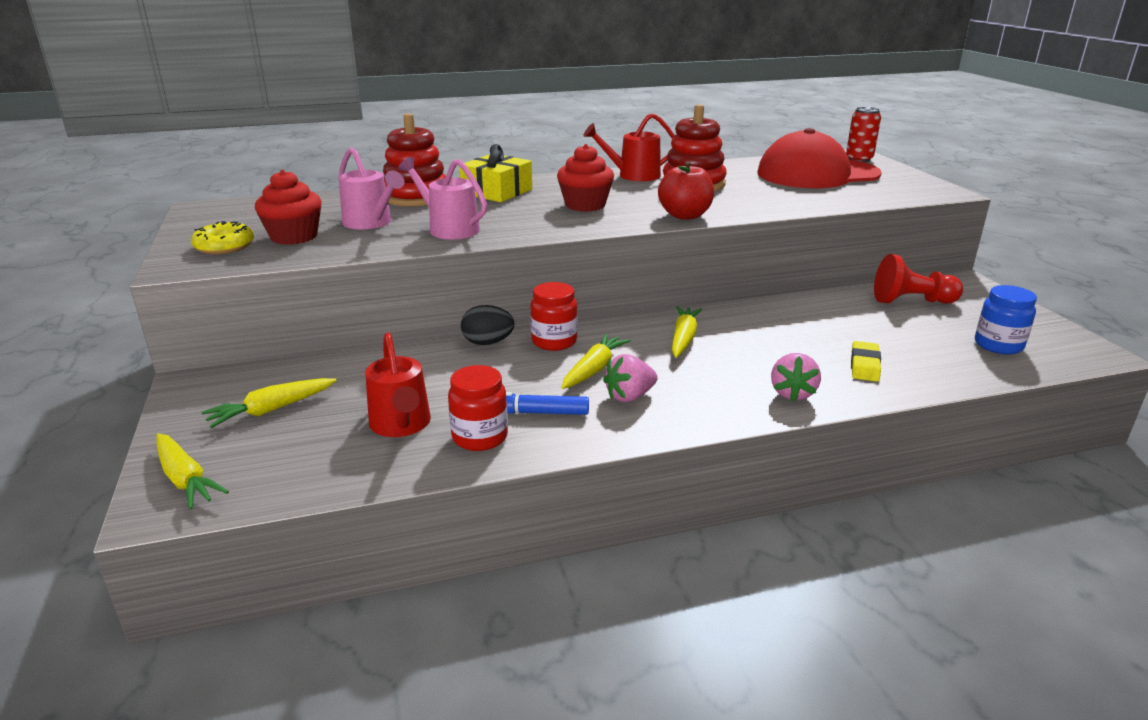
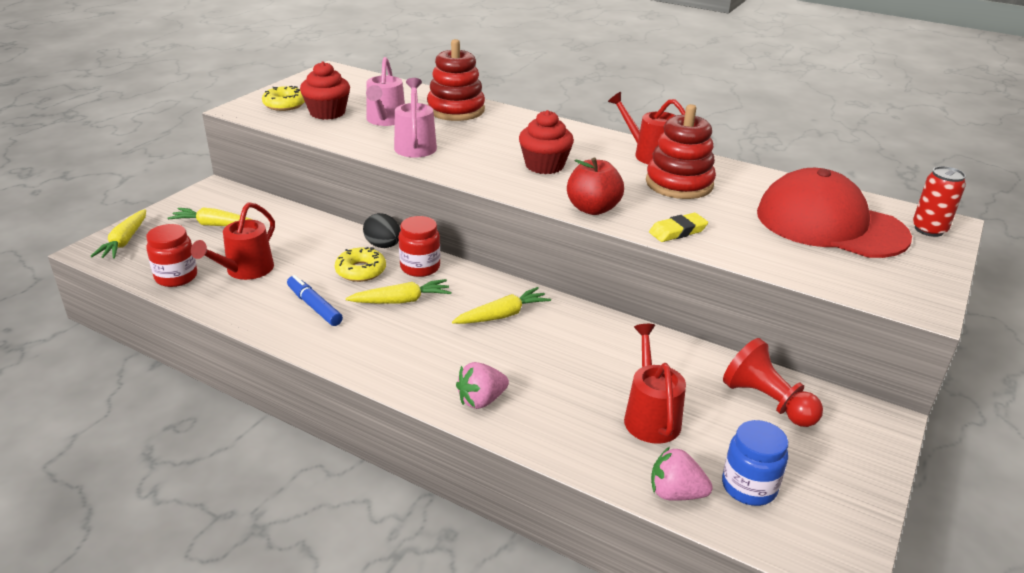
camera: 45 degrees right, 5 degrees up
(480, 437) = (262, 302): red jar -> red jar (176, 277)
(497, 191) = (514, 127): yellow gift -> none
(512, 368) = (361, 271): none -> yellow donut
(629, 396) = (381, 331): pink strawberry -> pink strawberry (675, 493)
(864, 365) = (584, 419): yellow eraser -> yellow eraser (677, 231)
(886, 342) = (650, 416): none -> red watering can

